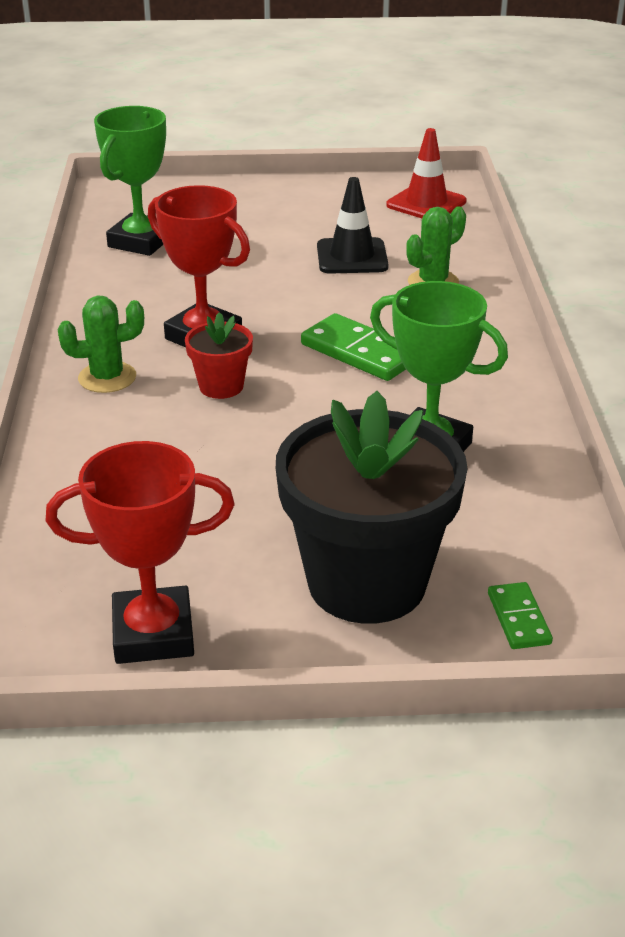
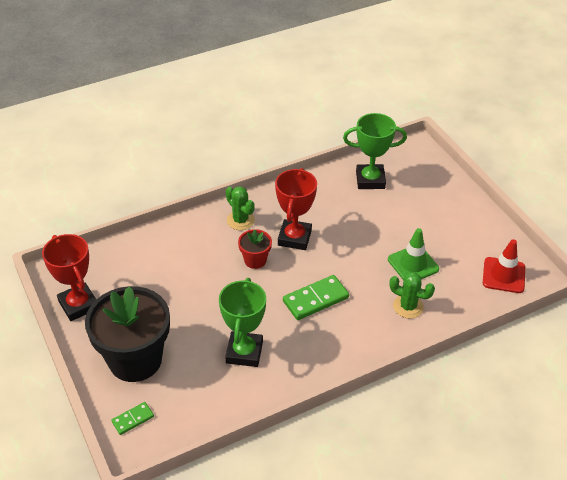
camera: 65 degrees right, 10 degrees up
(352, 257) = (413, 264): black traffic cone -> green traffic cone
(360, 352) = (315, 299): green domino -> green domino turned 45 degrees clockwise

